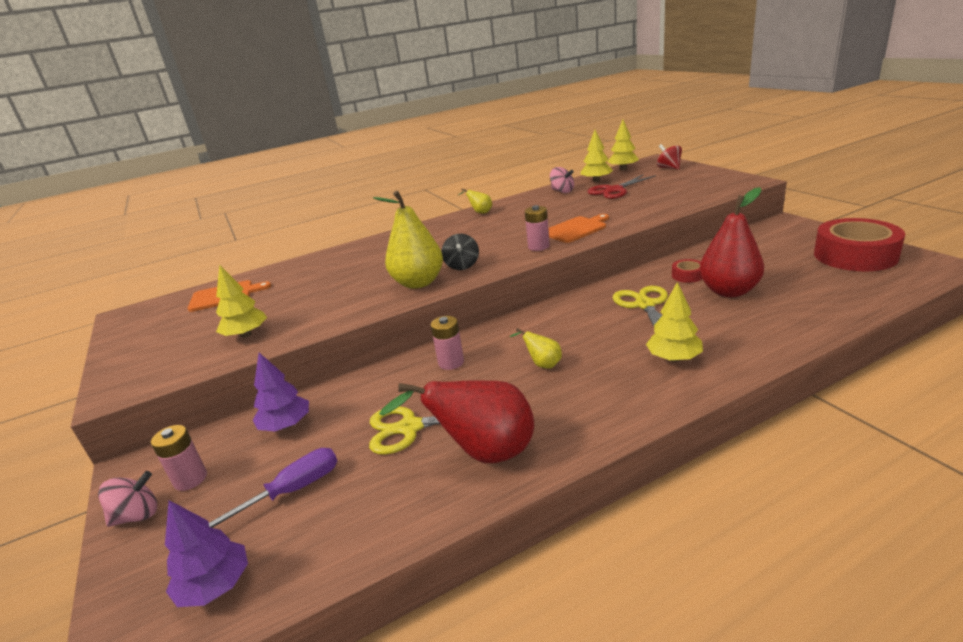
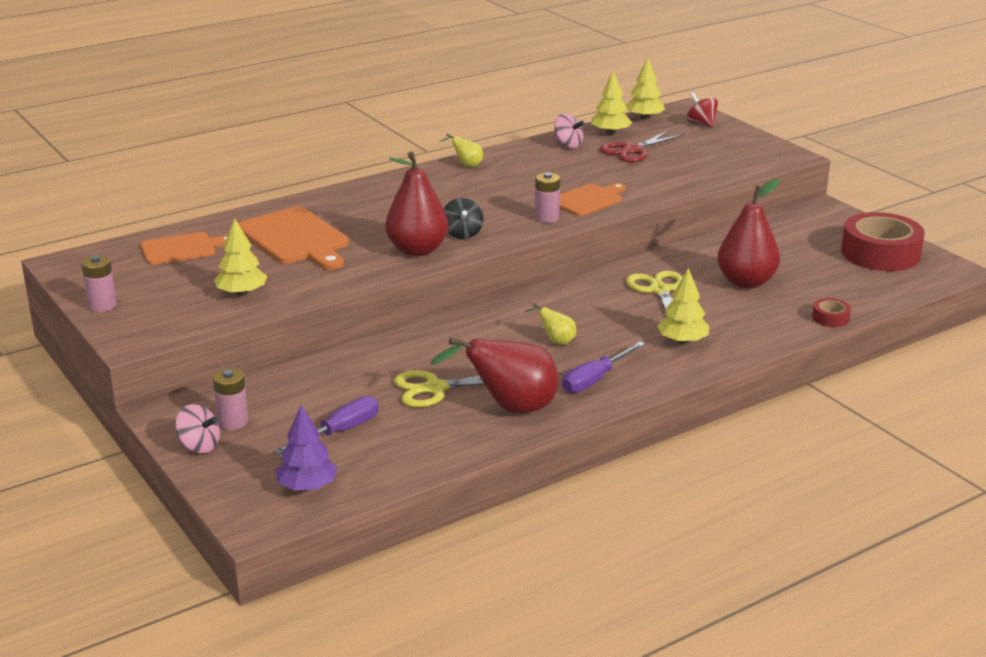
camera: 10 degrees left, 0 degrees up
(137, 515) = (199, 446): pink spinning top -> pink spinning top turned 60 degrees clockwise
(286, 425) = (306, 383): purple tree -> none
(320, 280) = (296, 238): none -> orange cutting board
(418, 283) = (417, 250): yellow pear -> red pear
(451, 362) = (461, 335): pink battery -> pink battery (102, 306)
(581, 410) = (595, 380): none -> purple screwdriver
(687, 275) = (707, 262): red tape -> red tape (830, 318)

